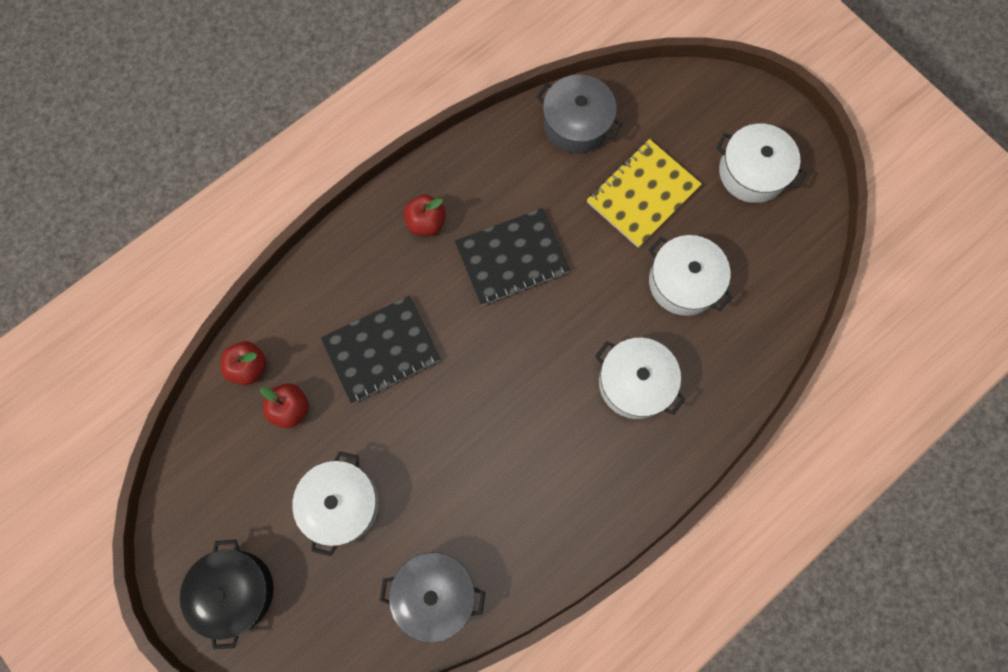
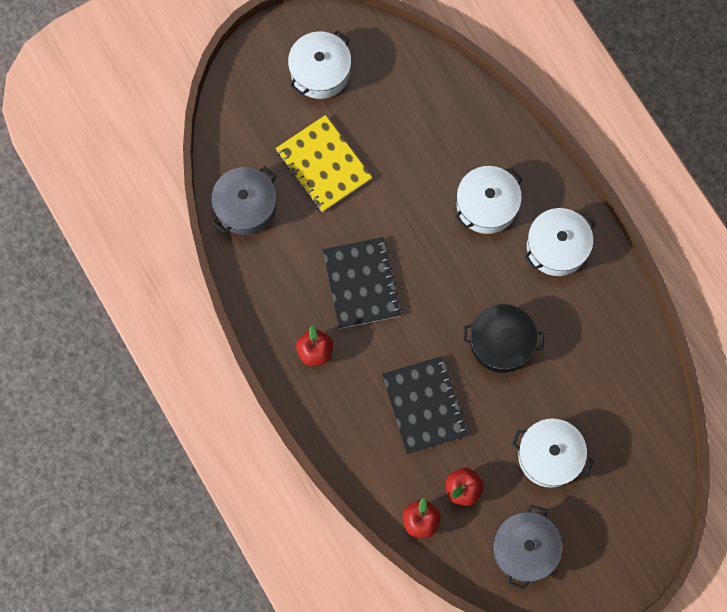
camera: 80 degrees left, 0 degrees up
(235, 591) = (607, 550): black pot -> black pot (501, 342)
(435, 593) = (630, 391): grey pot -> grey pot (524, 549)
(684, 282) = (408, 148): white pot -> white pot (557, 247)

